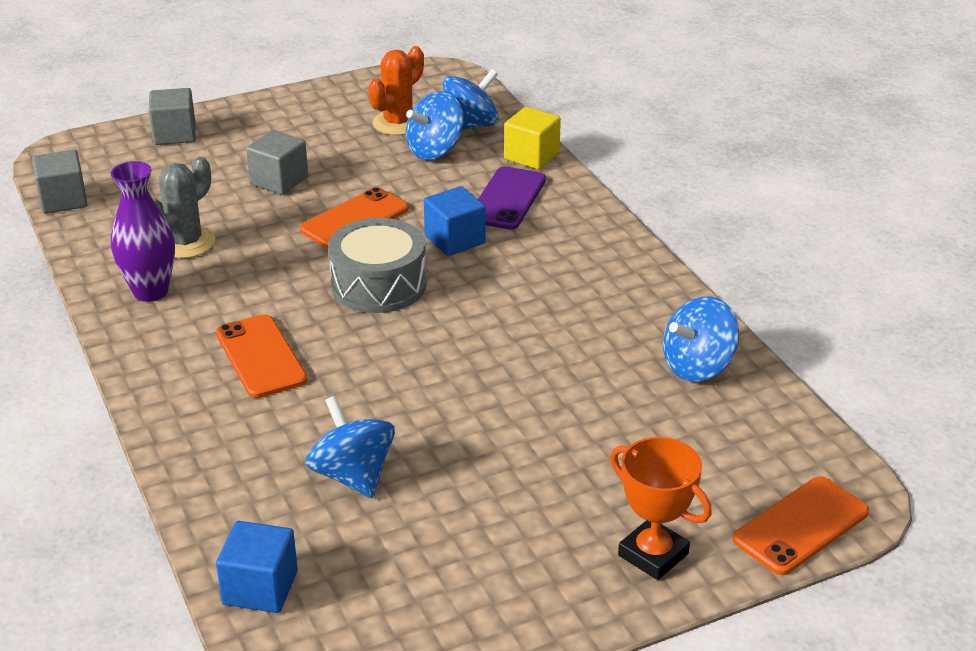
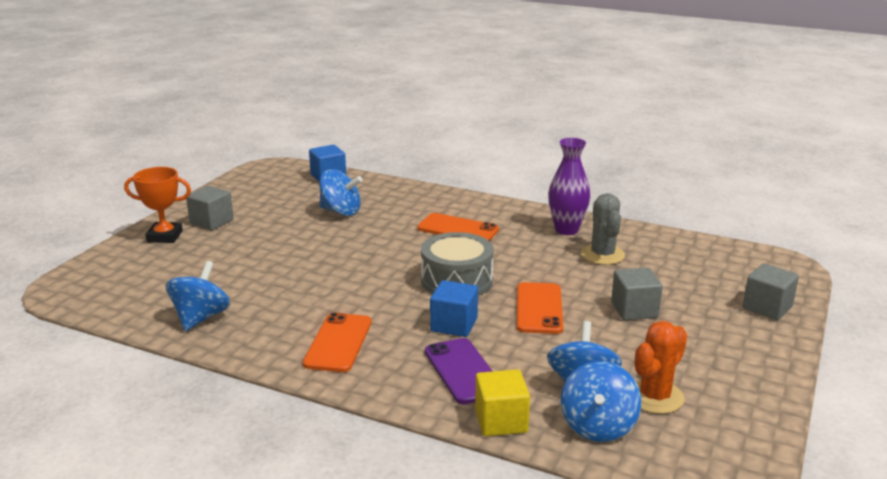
camera: 140 degrees right, 10 degrees down
(63, 200) = (715, 245): grey cube -> grey cube (211, 222)
(398, 123) = (655, 397): orange cactus -> orange cactus turned 45 degrees clockwise
(801, 526) = (89, 270): orange phone -> orange phone (338, 343)

